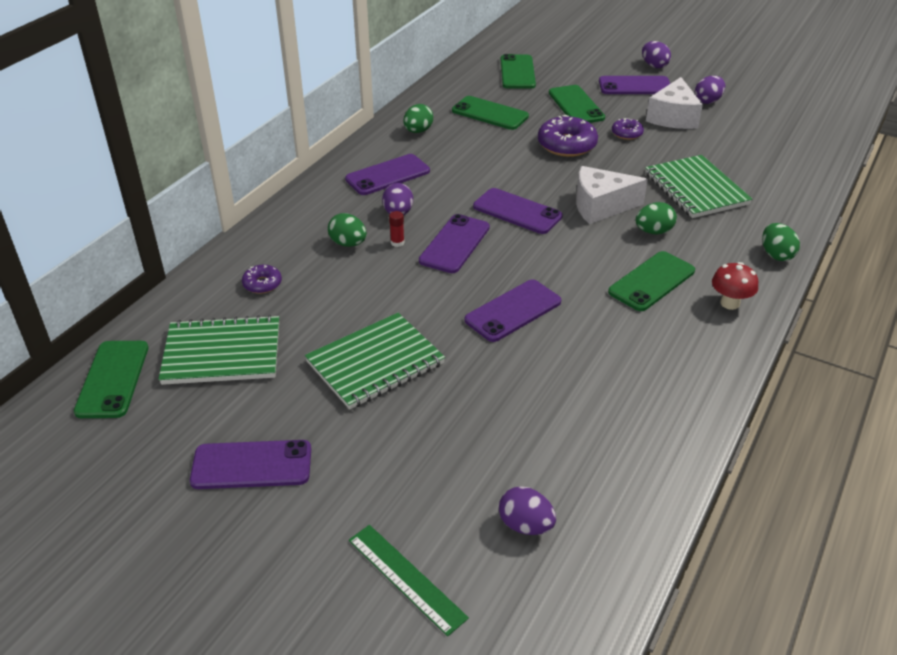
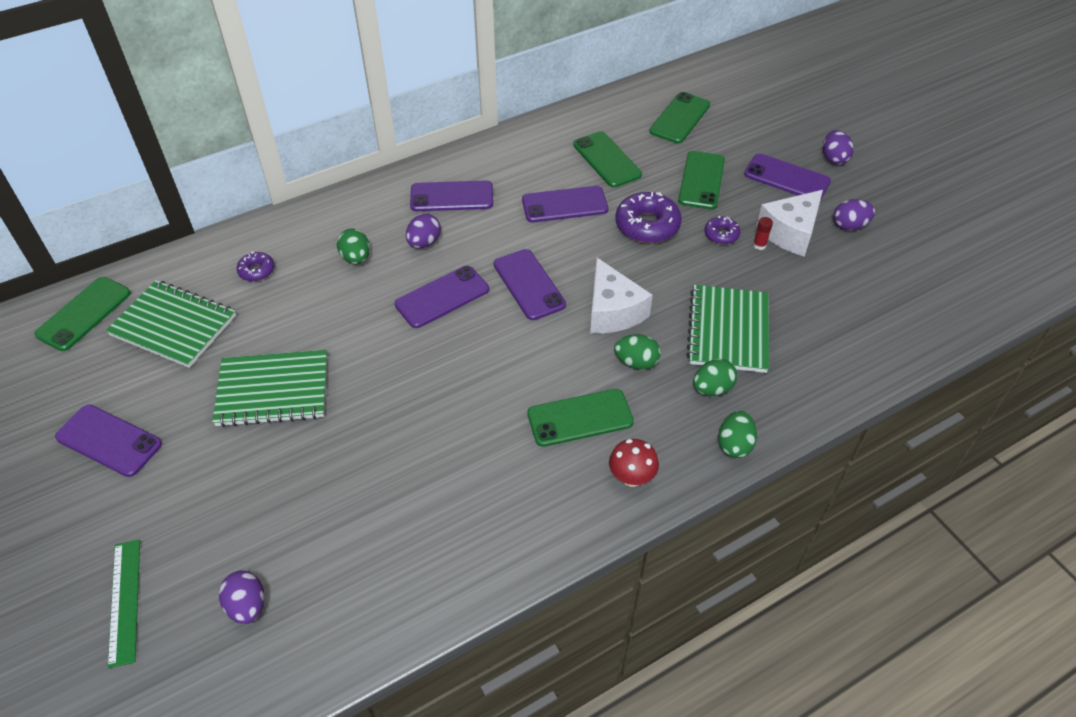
camera: 30 degrees right, 10 degrees up
(397, 242) = (396, 274): red glue stick -> red glue stick (759, 245)
(418, 131) = (522, 156): green egg -> green egg (712, 389)
(513, 311) = (427, 391): purple phone -> purple phone (564, 205)
(600, 206) = (612, 311): white cheese -> white cheese turned 135 degrees counterclockwise

